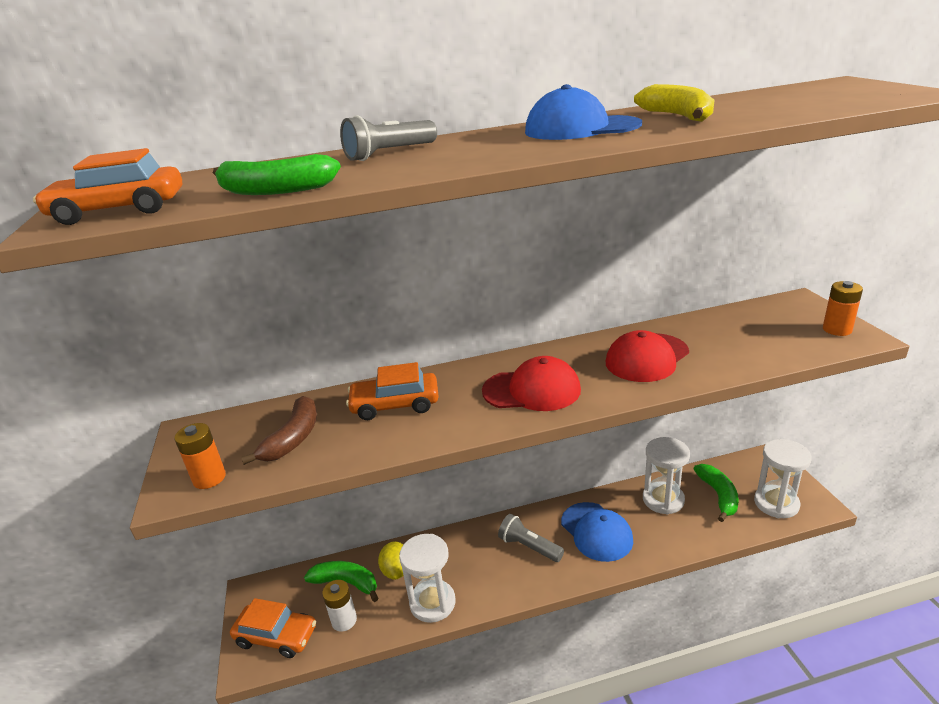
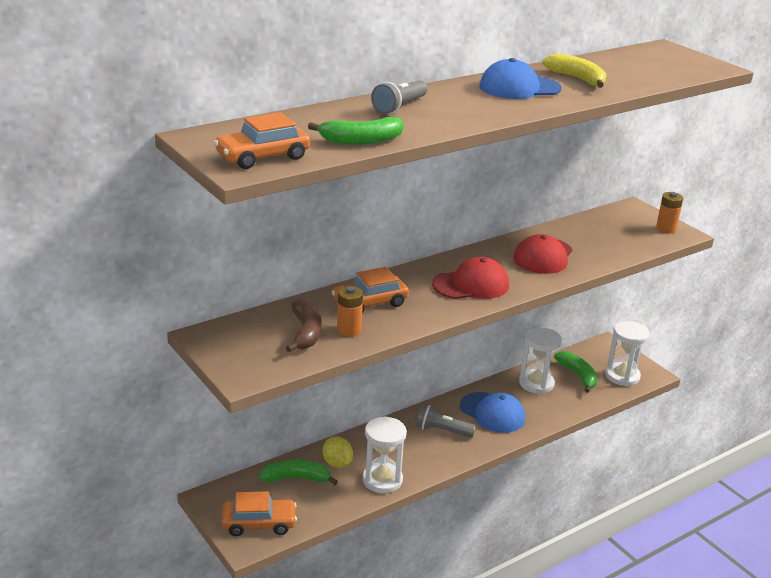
camera: 25 degrees left, 0 degrees up
(209, 478) = (262, 365): orange battery -> orange battery (349, 330)
(344, 620) = (313, 503): white battery -> none

